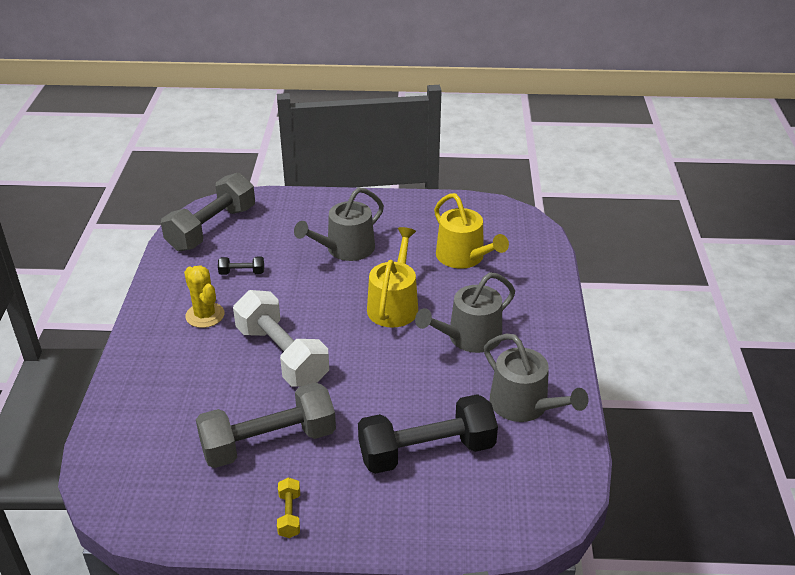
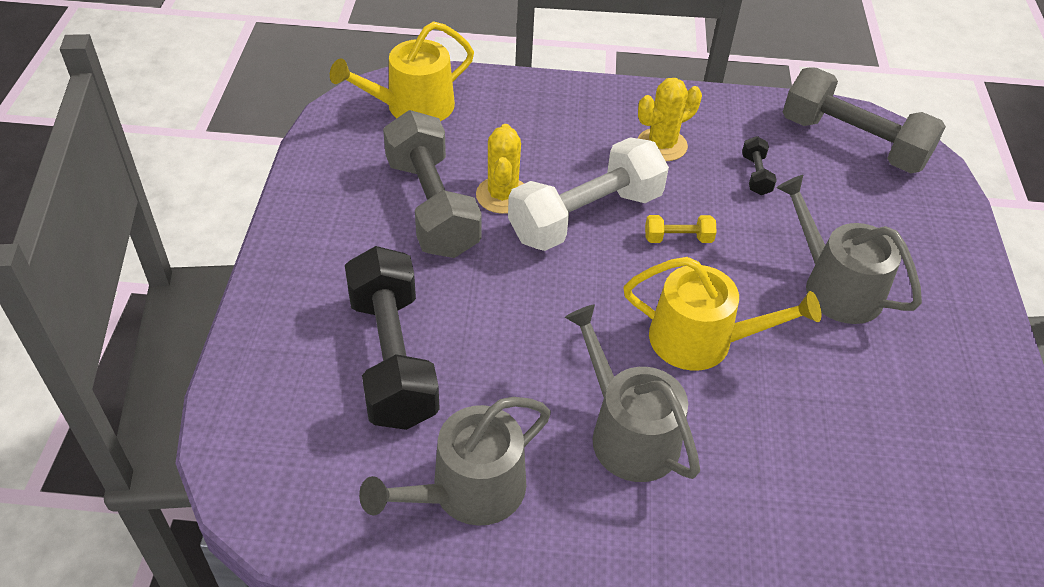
camera: 90 degrees right, 10 degrees up
(257, 401) = (502, 195): none -> yellow cactus
(289, 515) = (319, 225): yellow dumbbell -> yellow dumbbell (678, 238)
(464, 257) = (847, 449): yellow watering can -> yellow watering can (412, 107)

